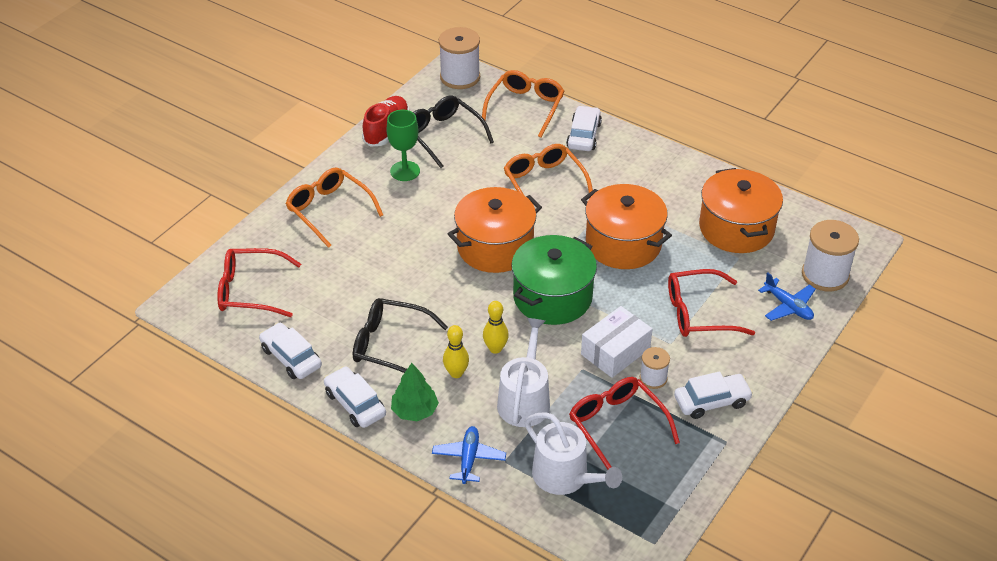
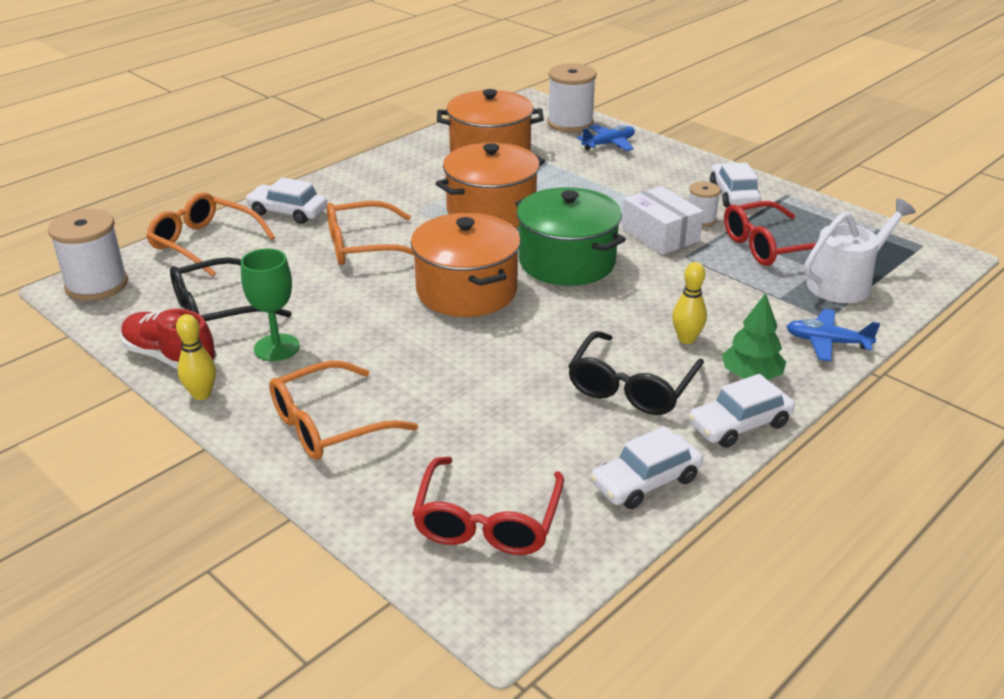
camera: 80 degrees left, 10 degrees down
(495, 348) = (647, 307): yellow bowling pin -> yellow bowling pin (201, 394)
(524, 400) = (732, 296): white watering can -> none
(698, 313) = (610, 185): red glasses -> none

